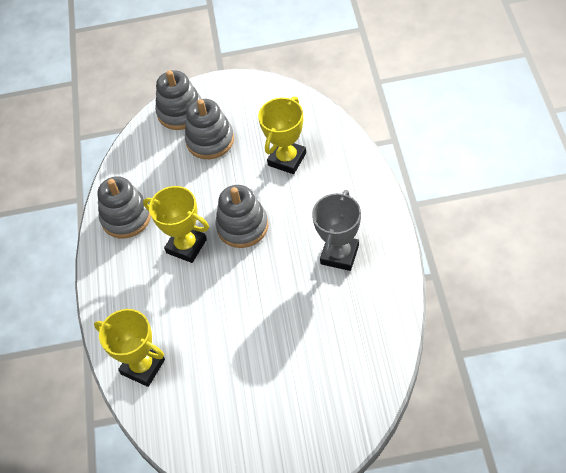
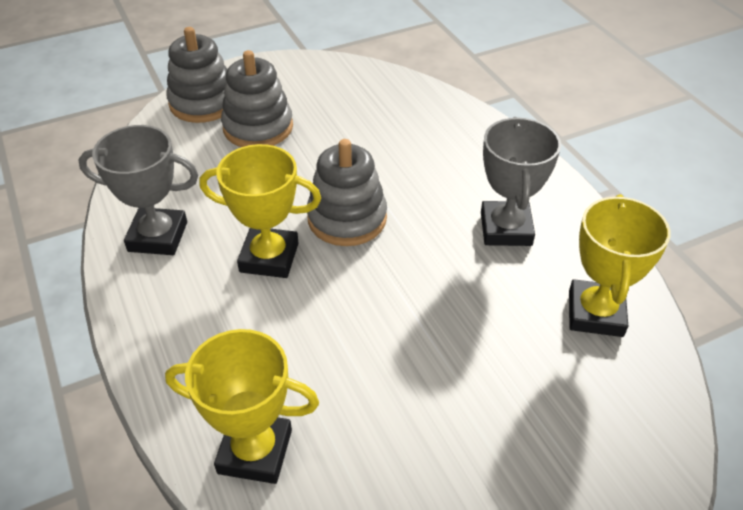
camera: 25 degrees left, 10 degrees down
(126, 217) = (158, 237): grey stacking toy -> grey trophy
(287, 159) = (376, 133): yellow trophy -> yellow trophy (595, 313)

